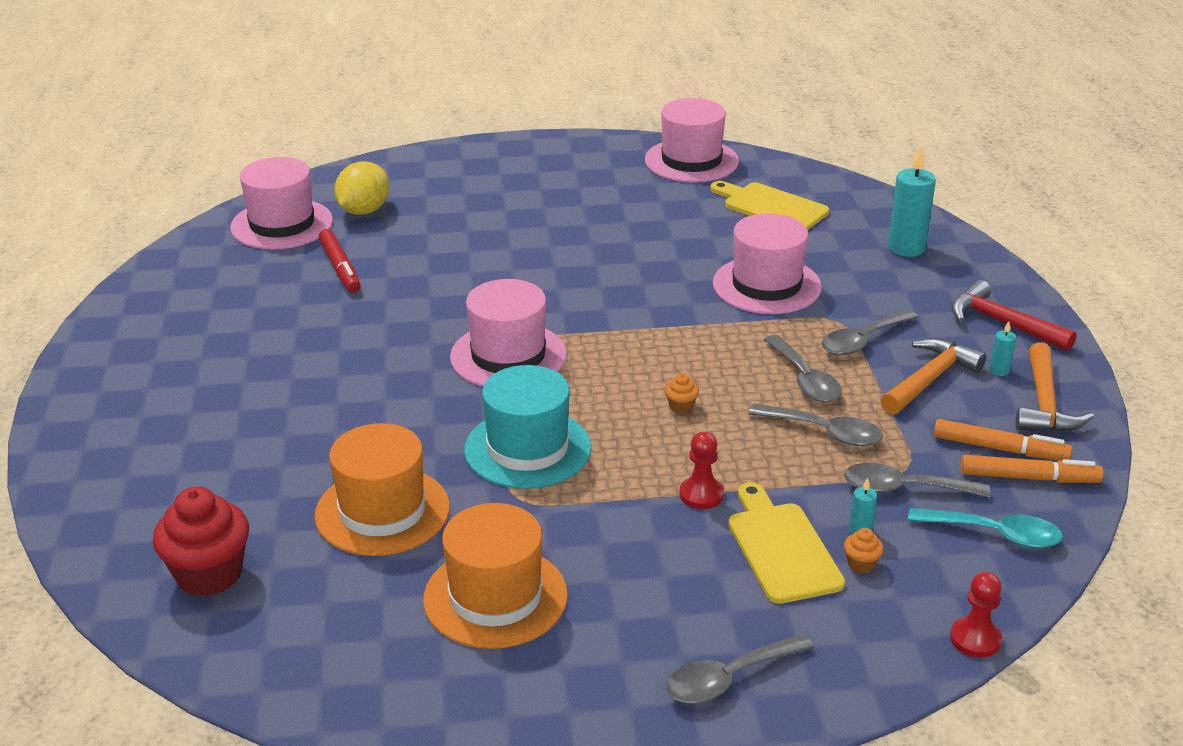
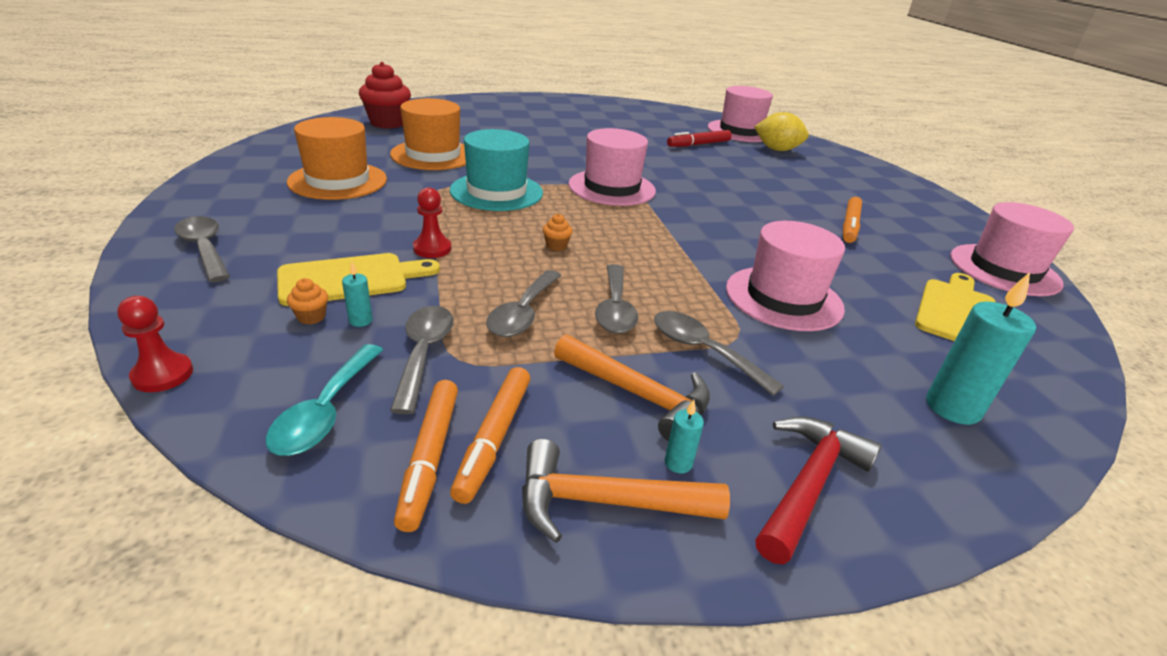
camera: 80 degrees right, 0 degrees up
(606, 215) = (850, 226): none -> orange marker
(804, 379) = (615, 308): grey spoon -> grey spoon turned 60 degrees counterclockwise

